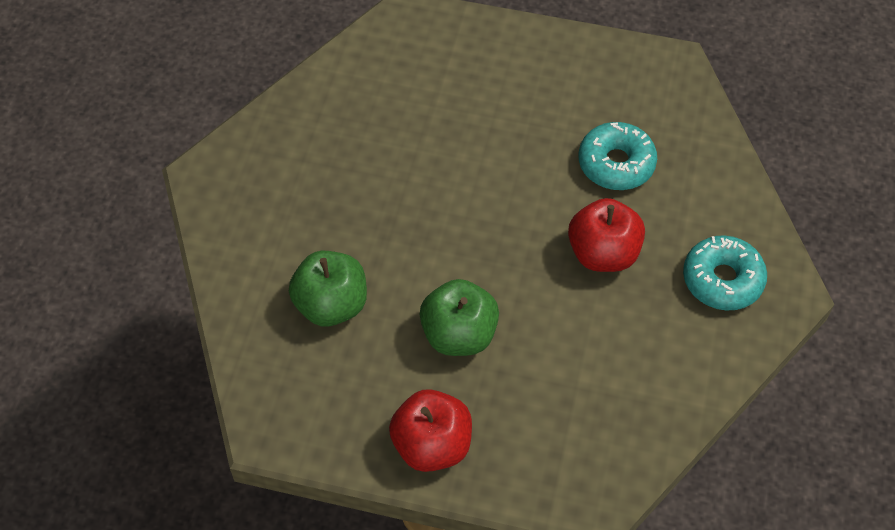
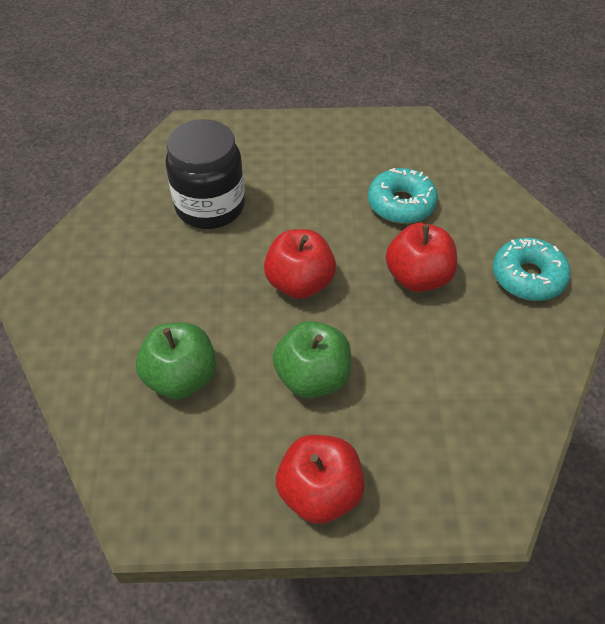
camera: 15 degrees left, 5 degrees down
(407, 122) = (210, 206): none -> black jar
(476, 232) = (299, 283): none -> red apple

